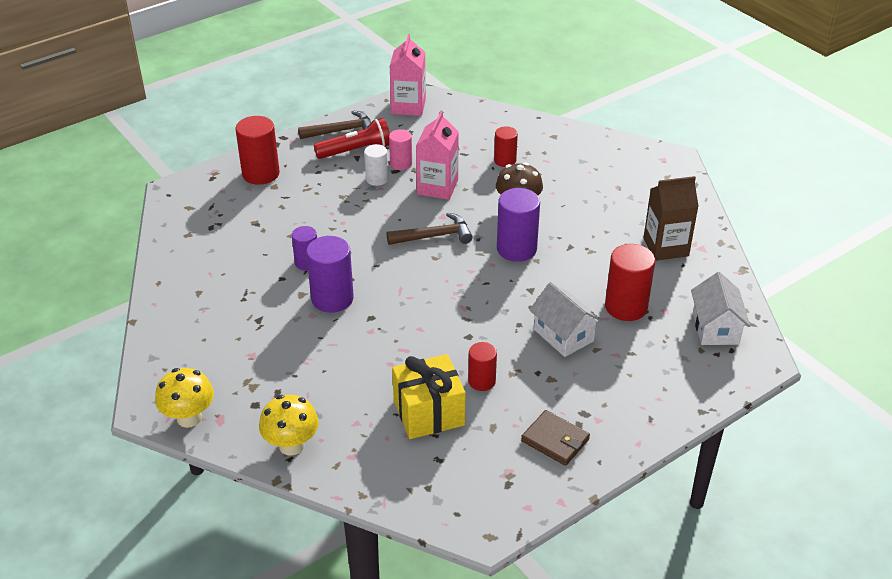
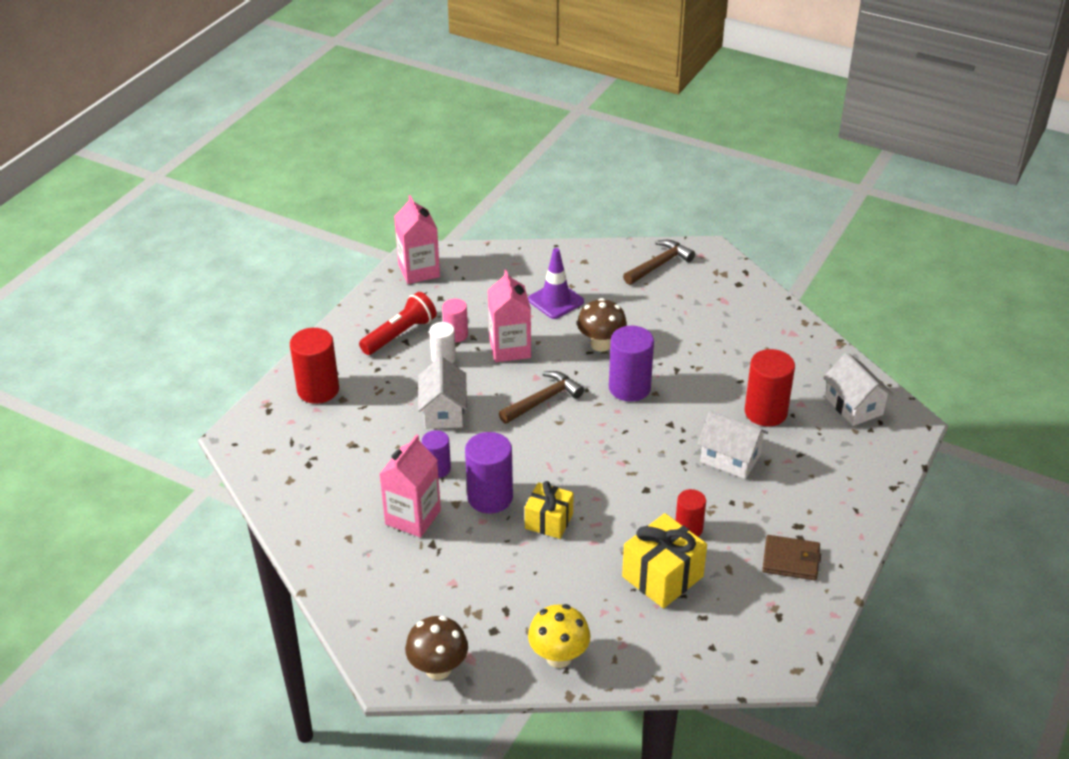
camera: 25 degrees left, 0 degrees up
(189, 418) = (438, 668): yellow mushroom -> brown mushroom
(259, 293) = (413, 517): none -> pink carton
(341, 131) = (369, 317): brown hammer -> brown hammer (659, 265)
(345, 220) = (443, 412): none -> white house
(366, 334) = (549, 521): none -> yellow gift
(505, 161) = (555, 301): red cylinder -> purple traffic cone
(665, 247) = (761, 342): brown carton -> none

